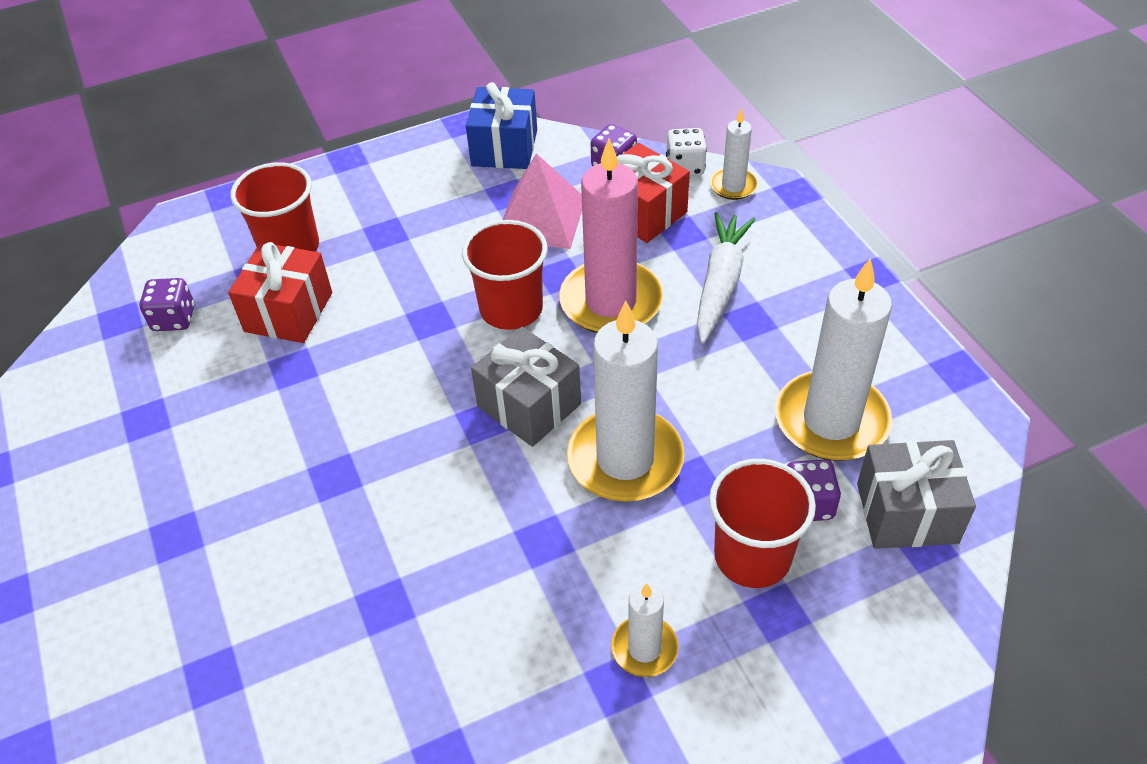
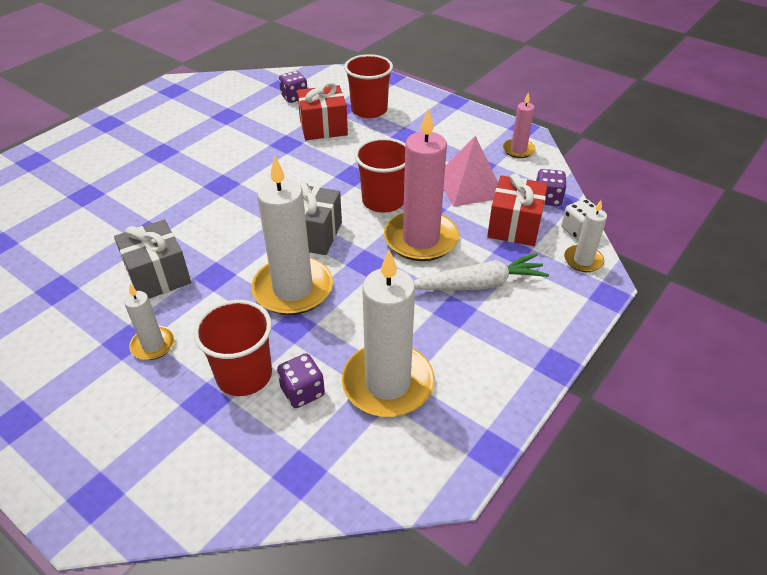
camera: 60 degrees right, 5 degrees down
(504, 148) = (518, 150): blue gift -> pink candle
(907, 513) = (324, 454): grey gift -> grey gift (158, 275)

